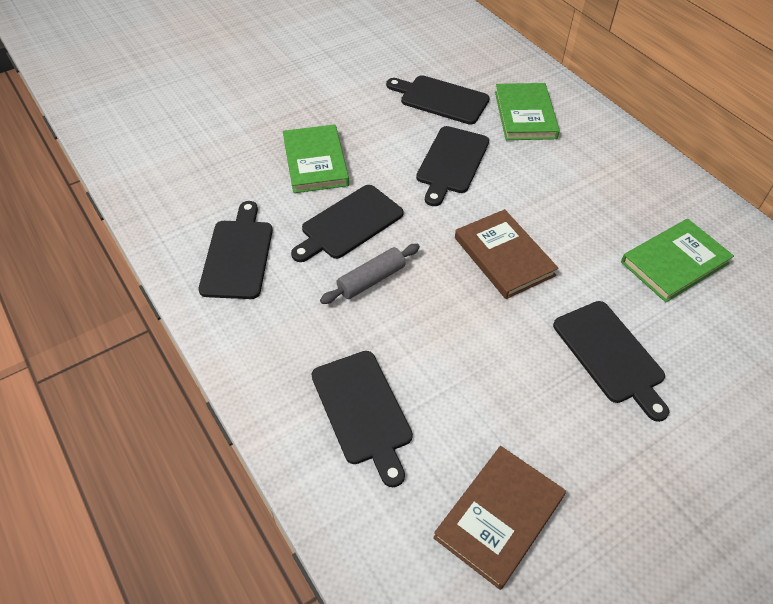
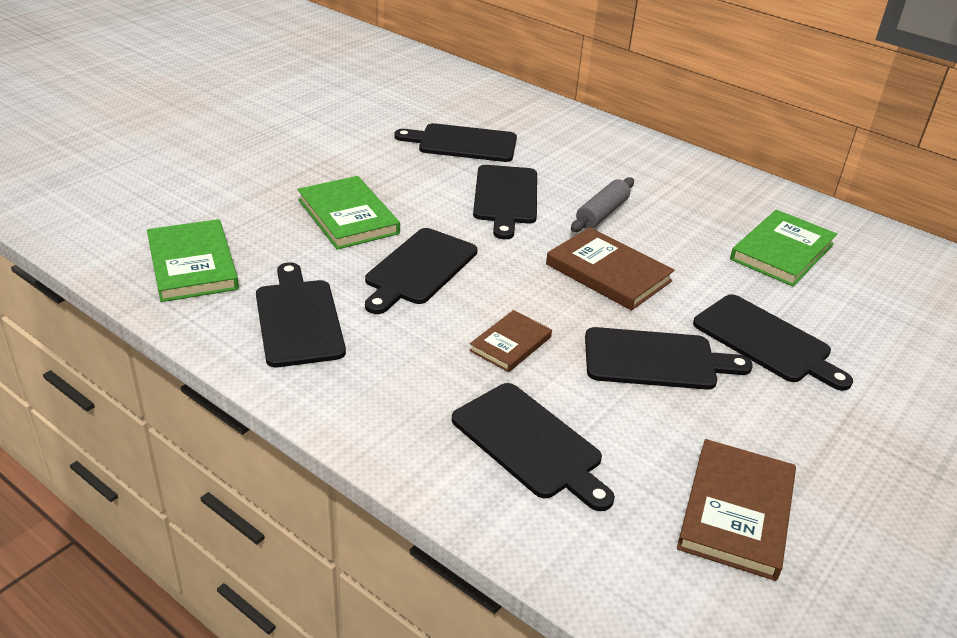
camera: 20 degrees left, 15 degrees down
(371, 280) = (473, 317): grey rolling pin -> grey rolling pin (602, 214)
(390, 312) = (510, 344): none -> brown book
(503, 353) = (656, 360): none -> black cutting board
(525, 115) = (561, 147): green book -> green book (192, 264)

